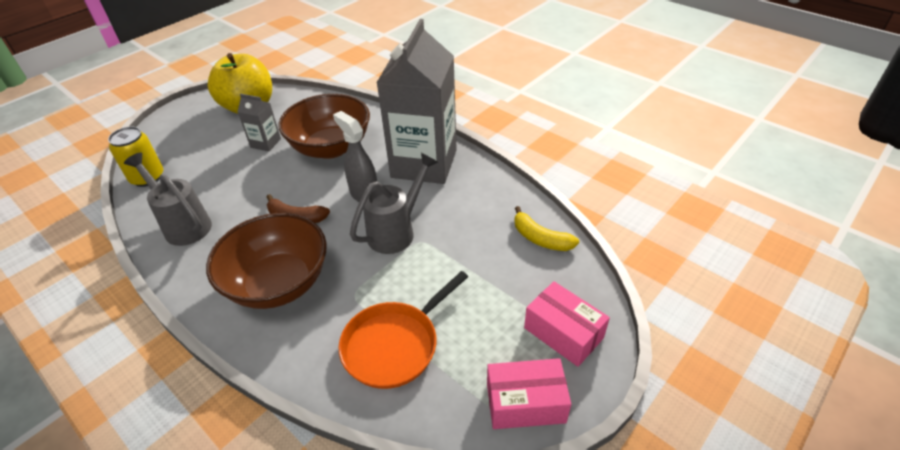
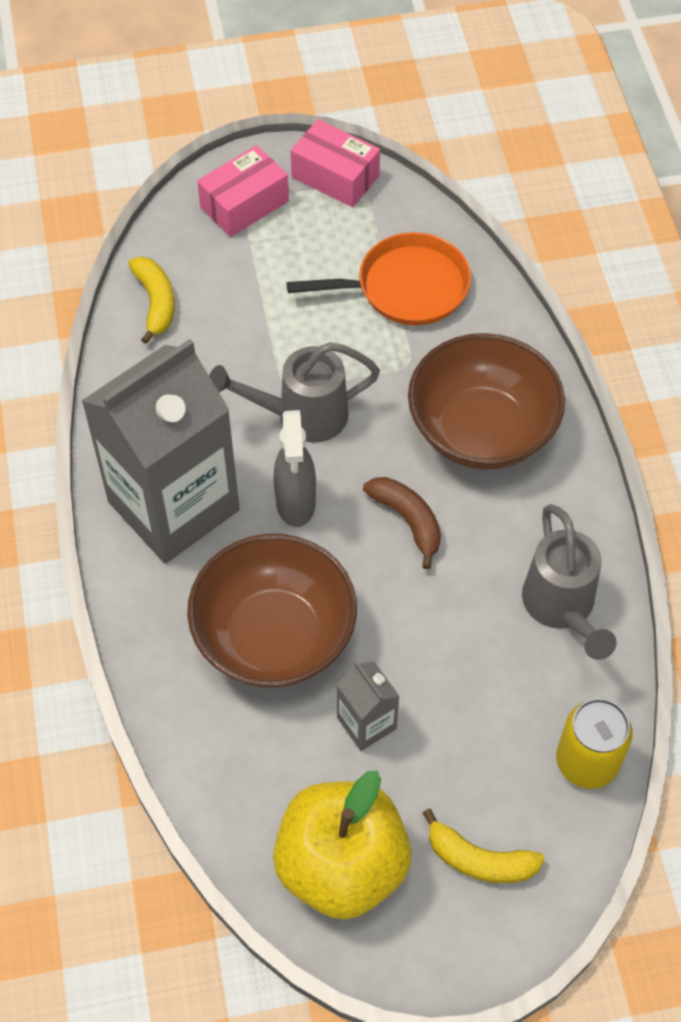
camera: 145 degrees left, 15 degrees up
(189, 131) = (479, 860): none -> yellow banana
(563, 333) = (244, 204): pink box -> pink box turned 60 degrees clockwise

